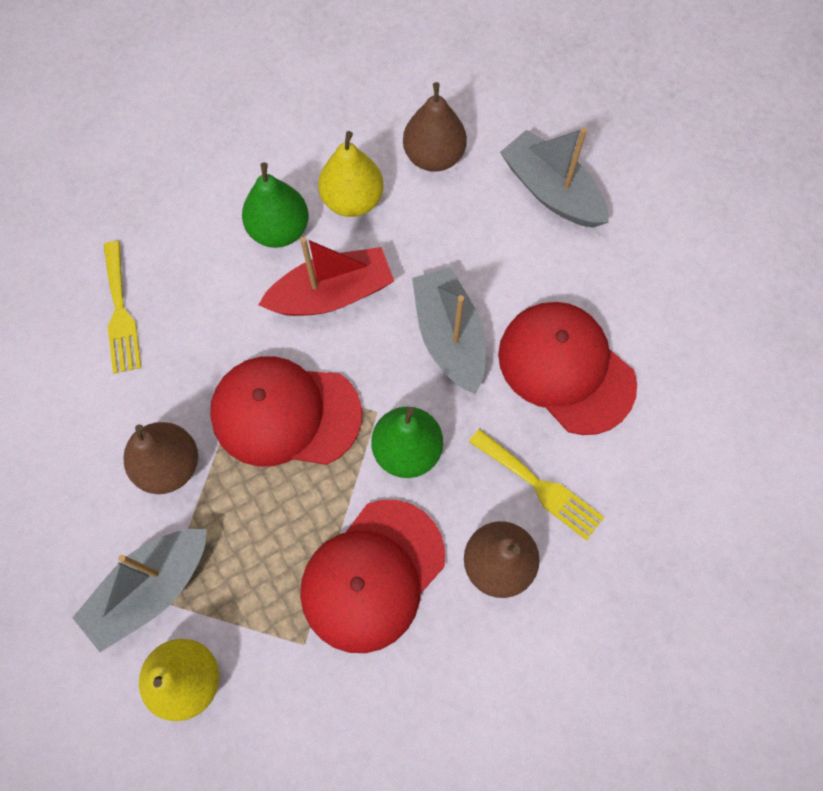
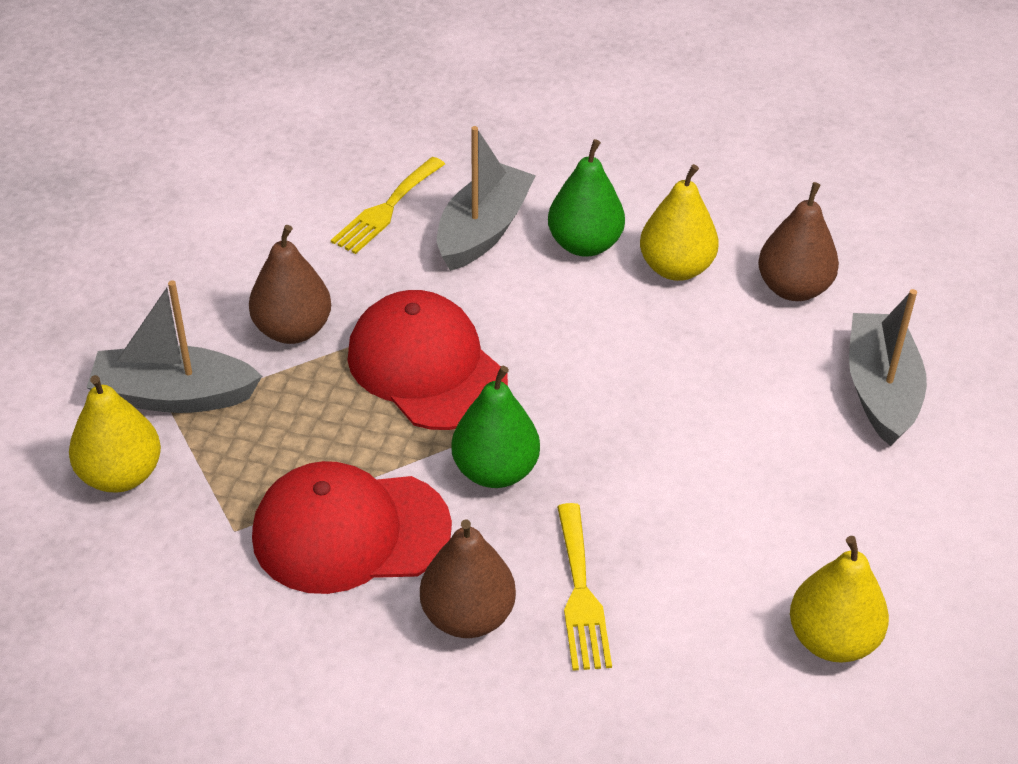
camera: 45 degrees right, 25 degrees down
(332, 294) = (572, 317): red boat -> none
(449, 337) = (639, 422): grey boat -> grey boat (483, 230)
(566, 368) = (722, 528): red cap -> none
(687, 387) = (832, 639): none -> yellow pear

